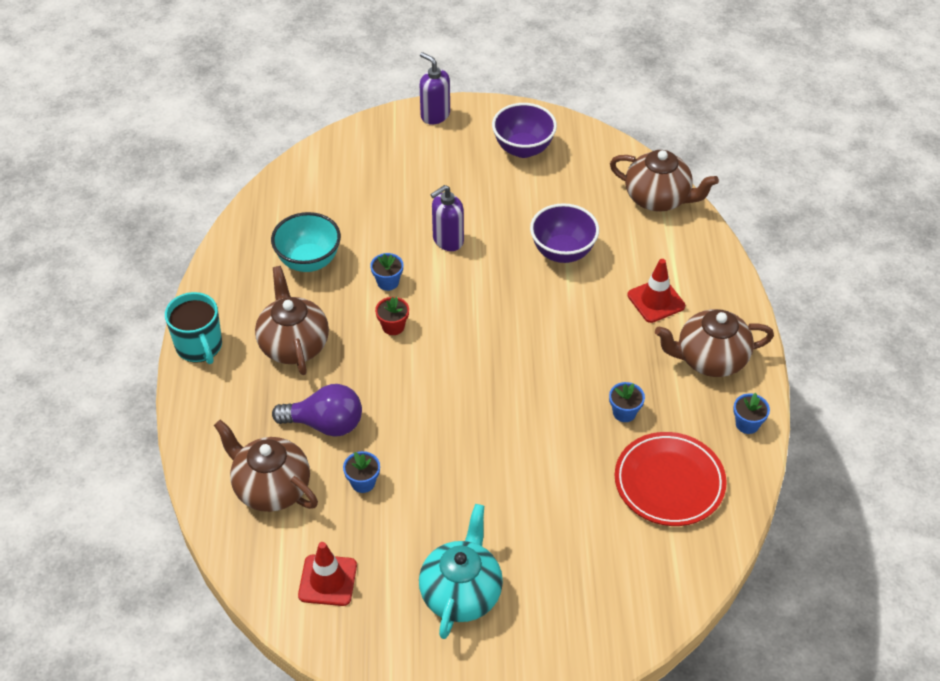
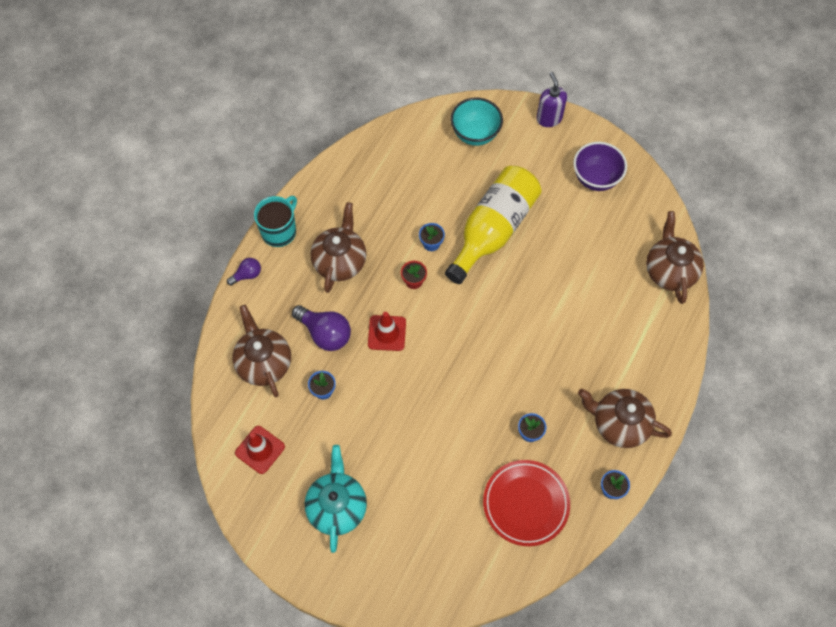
camera: 30 degrees right, 15 degrees up
(189, 407) = (247, 275): none -> purple light bulb
(199, 346) = (279, 231): turquoise mug -> turquoise mug turned 150 degrees counterclockwise
(309, 261) = (388, 199): turquoise bowl -> turquoise bowl (475, 134)
(447, 240) = (493, 230): purple soap dispenser -> yellow bottle
(461, 593) = (337, 506): turquoise teapot -> turquoise teapot turned 45 degrees counterclockwise
(562, 252) = (569, 281): purple bowl -> none
(656, 301) = (611, 355): red traffic cone -> red traffic cone (387, 333)
(658, 198) = (669, 271): brown teapot -> brown teapot turned 150 degrees counterclockwise

